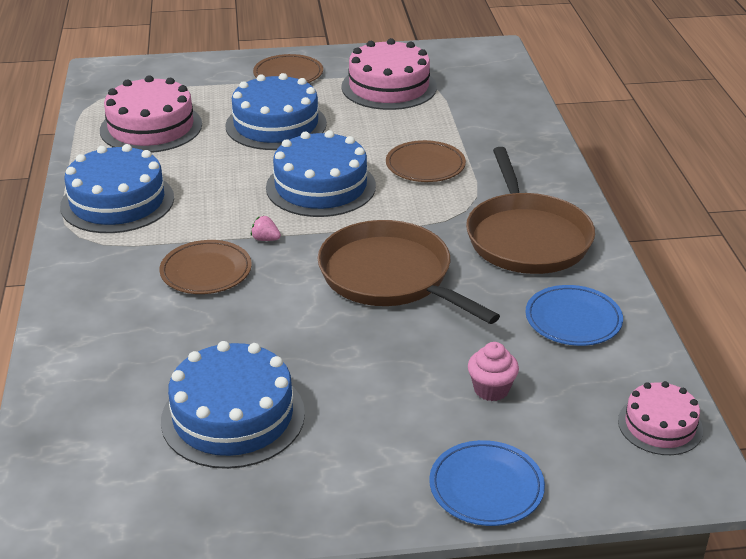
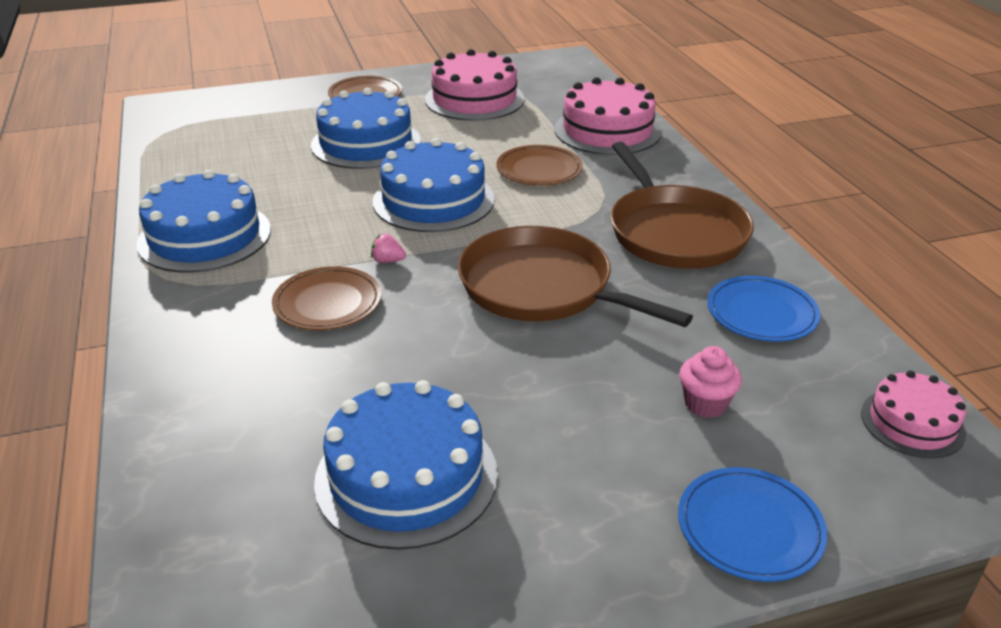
camera: 10 degrees left, 0 degrees up
(151, 127) = (228, 156): pink cake -> pink cake (607, 130)

